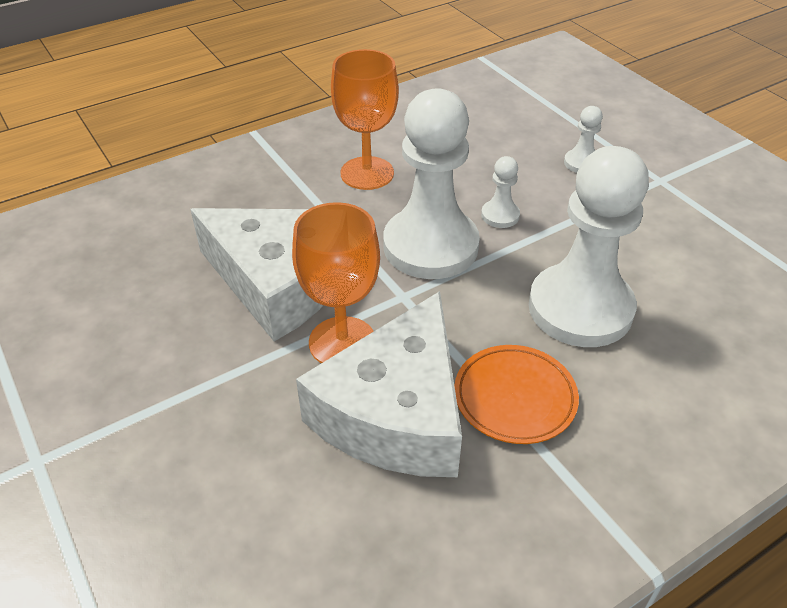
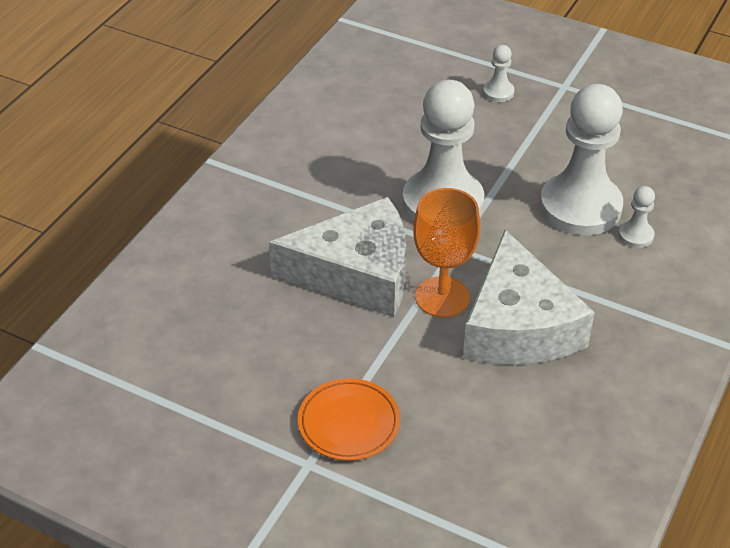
camera: 30 degrees left, 0 degrees up
(367, 173) = (342, 162): orange goblet -> none
(500, 215) = (473, 159): white pawn -> white pawn (636, 235)
(515, 397) = (584, 284): orange plate -> orange plate (349, 423)

